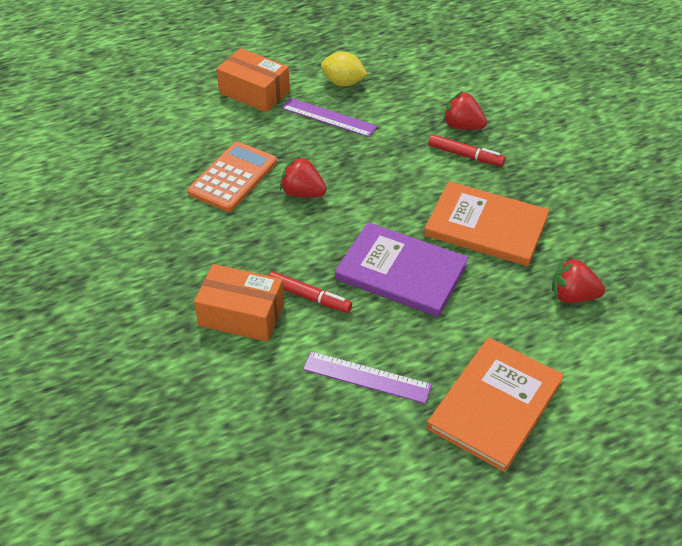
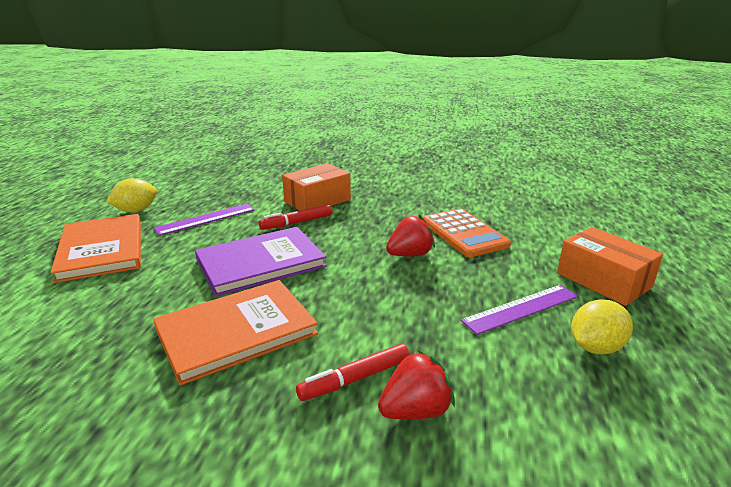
camera: 125 degrees right, 20 degrees down
(254, 92) = (603, 280): orange box -> orange box turned 75 degrees clockwise
(408, 464) = (136, 210): none -> yellow lemon
(572, 296) = (85, 337): red strawberry -> none

